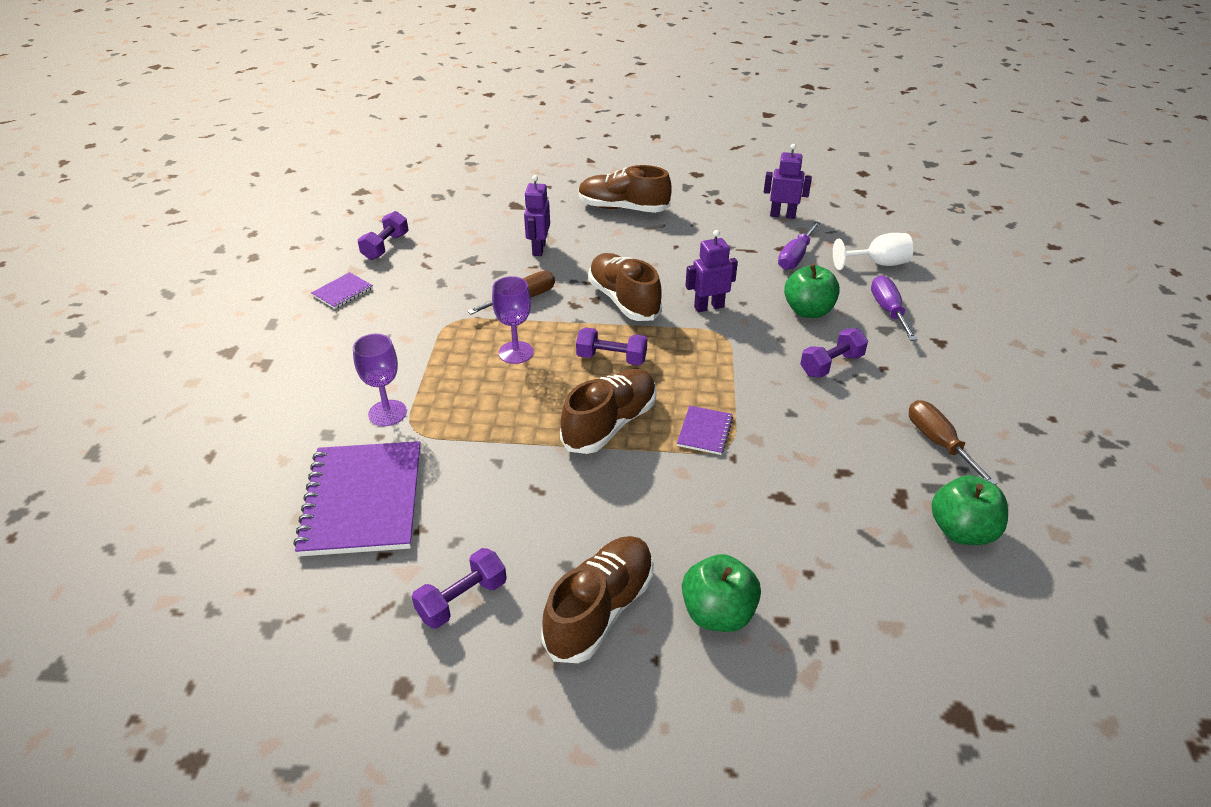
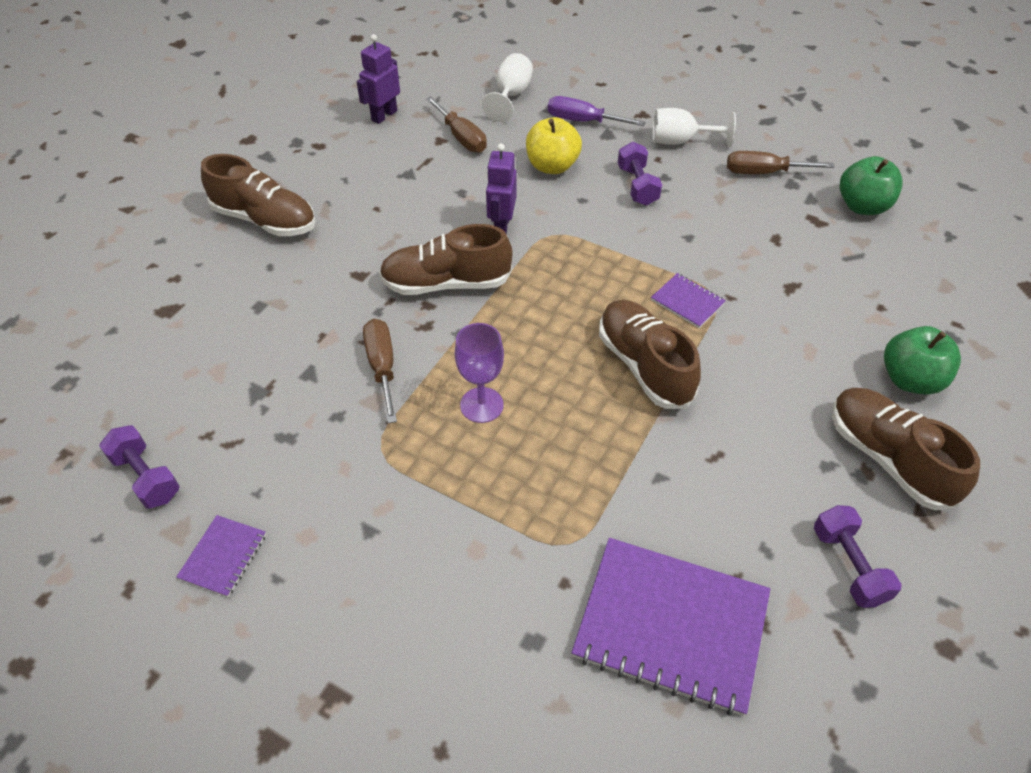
camera: 65 degrees left, 10 degrees up
(343, 292) = (223, 556): purple notebook -> purple notebook turned 45 degrees clockwise
(387, 413) = (525, 563): purple goblet -> none
(538, 249) = (288, 320): purple robot -> none
(611, 358) = (540, 328): purple dumbbell -> none
(623, 208) = (265, 220): brown shoe -> brown shoe turned 105 degrees counterclockwise
(795, 257) = (461, 137): purple screwdriver -> brown screwdriver
(808, 311) = (552, 166): green apple -> yellow apple
(925, 375) = (680, 141): none -> white goblet

